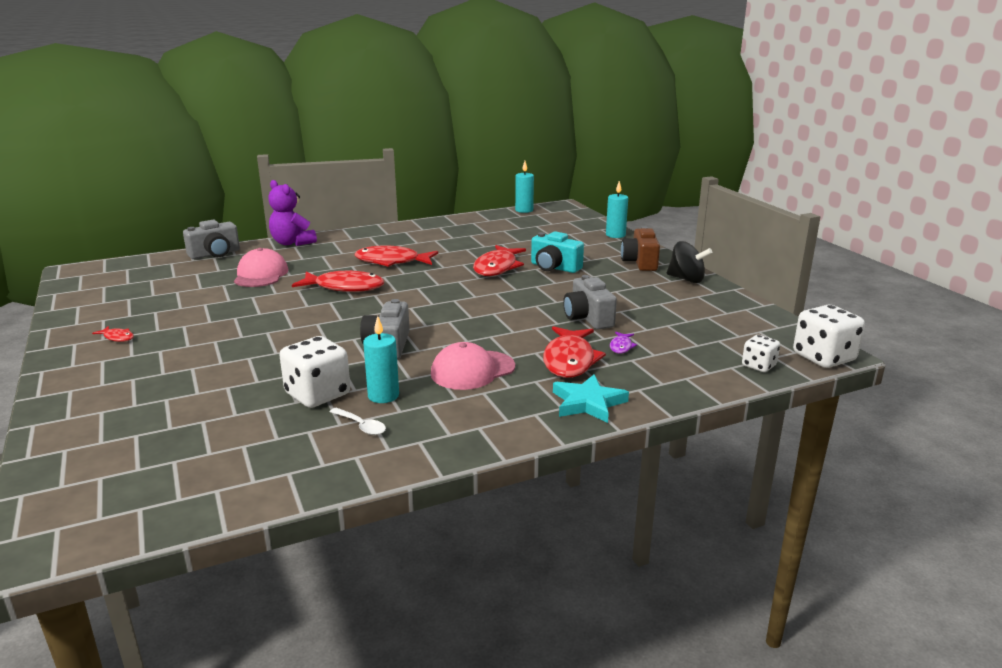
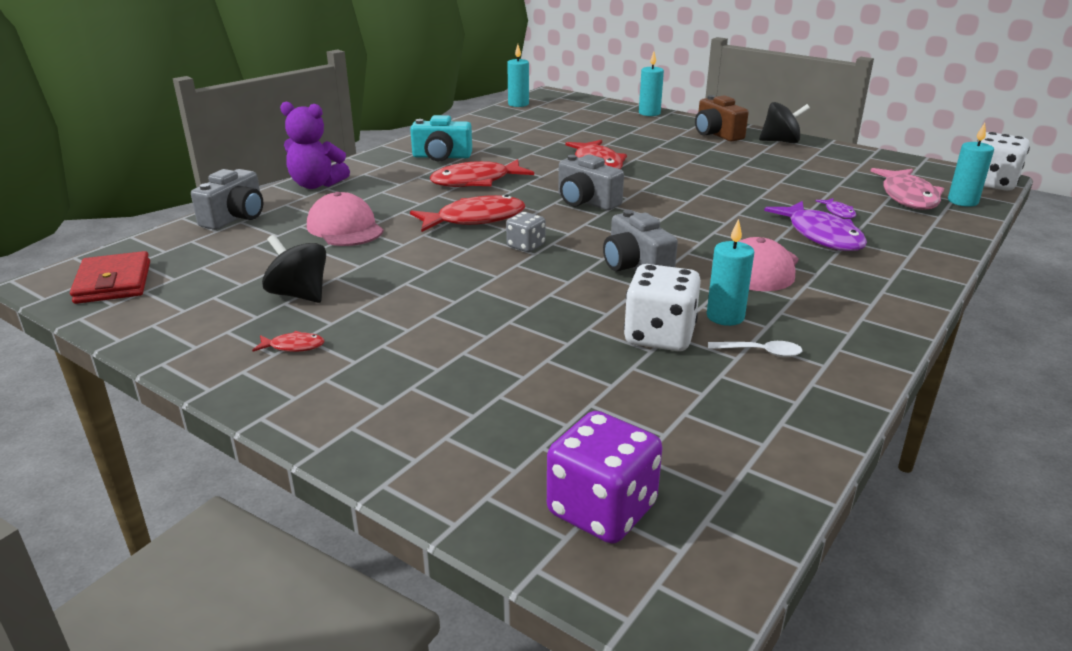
camera: 30 degrees left, 5 degrees up
(98, 278) = (113, 282): none -> red wallet
(102, 479) = (602, 510): none -> purple dice
(169, 309) = (299, 295): none -> black spinning top
(344, 313) = (526, 246): none -> grey dice
(554, 267) = (651, 154): turquoise camera -> turquoise camera (441, 157)
(569, 360) = (821, 236): red fish -> purple fish
(588, 318) = (766, 194): grey camera -> grey camera (586, 202)
(588, 403) = (904, 268): turquoise star -> none
(712, 349) = (908, 197): none -> pink fish
(758, 366) = (962, 201): white dice -> turquoise candle

